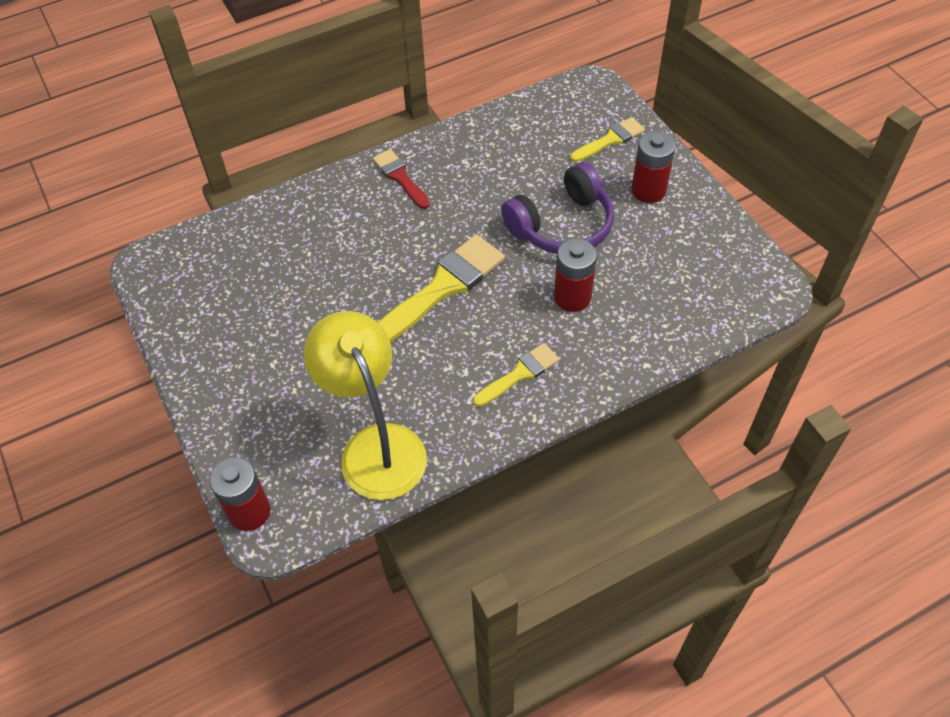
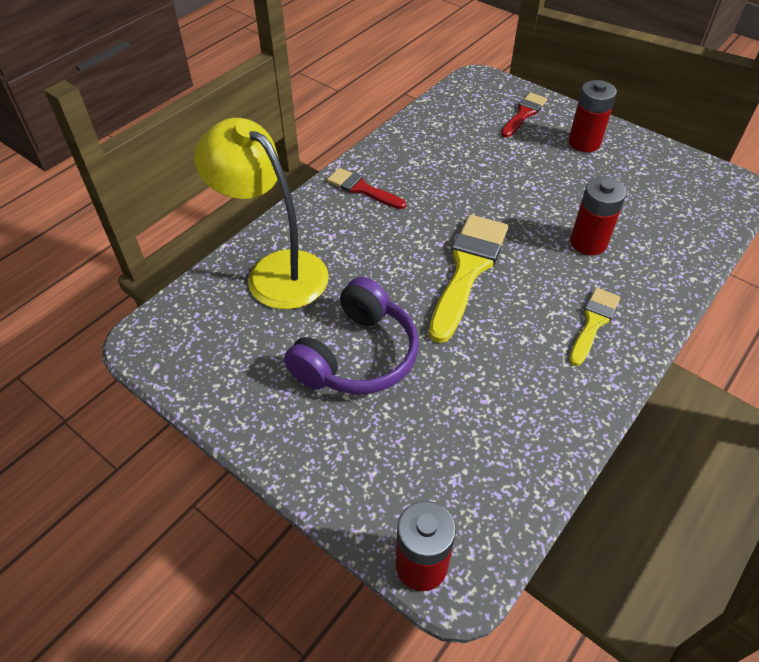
camera: 25 degrees left, 5 degrees down
(376, 446) = (508, 440): yellow lamp -> yellow lamp (275, 271)
(562, 225) = (535, 188): purple headphones -> purple headphones (357, 356)
(610, 140) = (524, 114): yellow brush -> red brush

